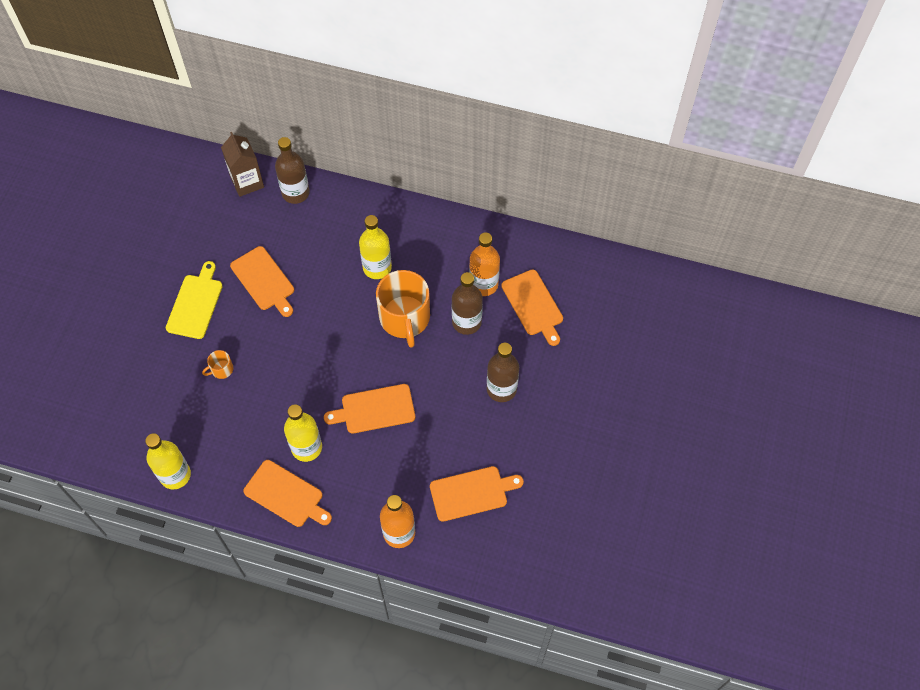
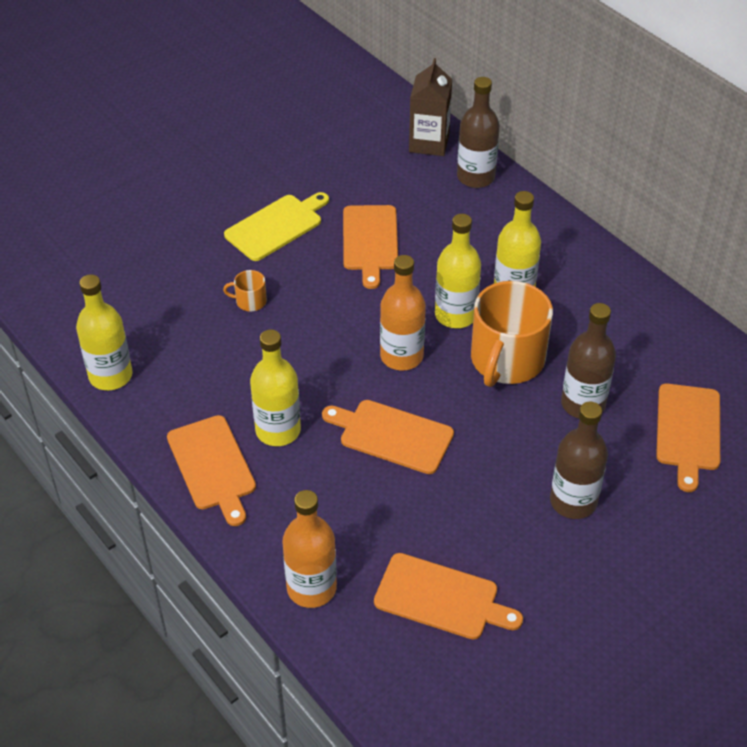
camera: 35 degrees right, 15 degrees down
(354, 304) = (455, 315): none -> yellow bottle
(483, 284) = (637, 375): orange bottle -> orange bottle (401, 356)

